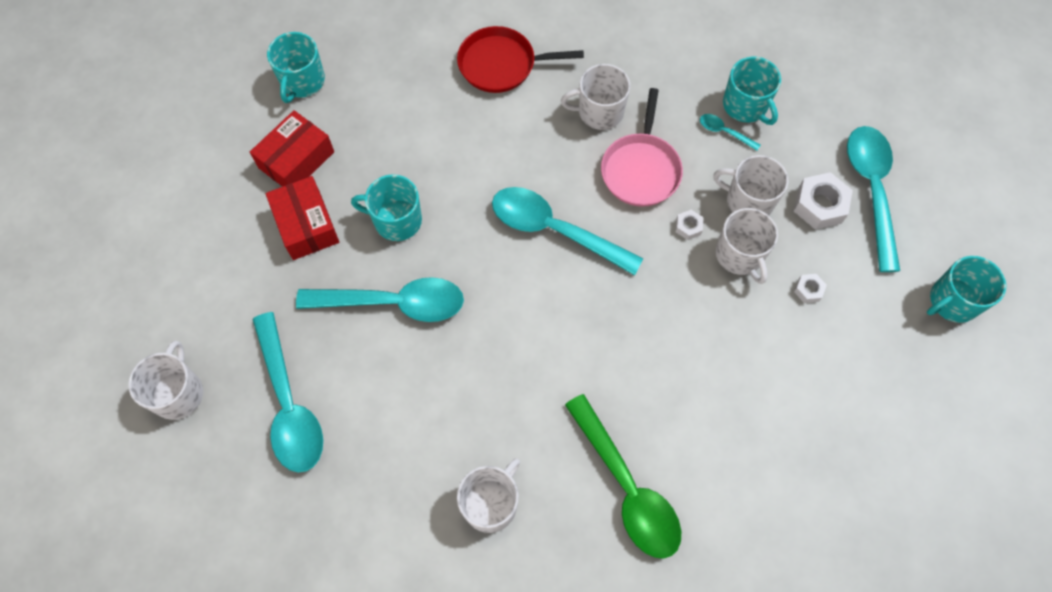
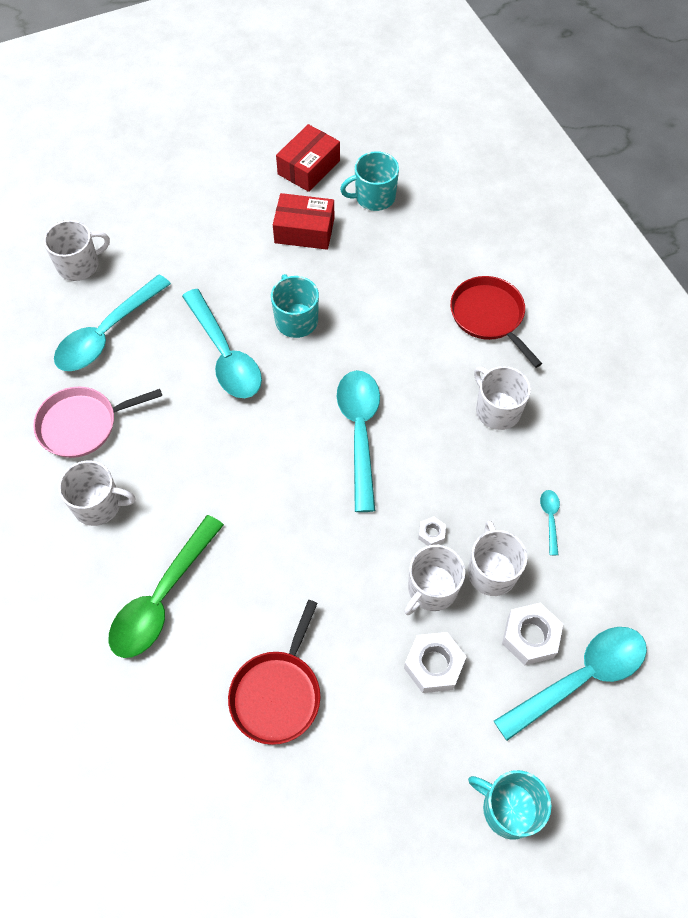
camera: 60 degrees right, 5 degrees down
(306, 225) = (254, 266): red box -> red box (309, 167)
(641, 170) = (462, 469): pink pan -> pink pan (82, 425)
(745, 105) = (592, 524): turquoise mug -> none
(773, 430) = (277, 694): none -> red pan
(808, 290) = (434, 665): white nut -> white nut, size x1.93

